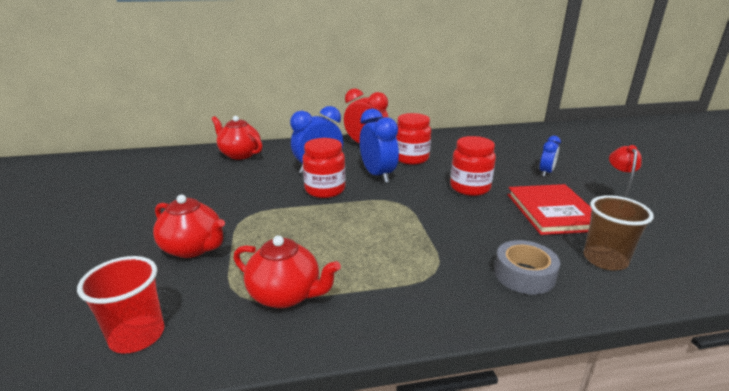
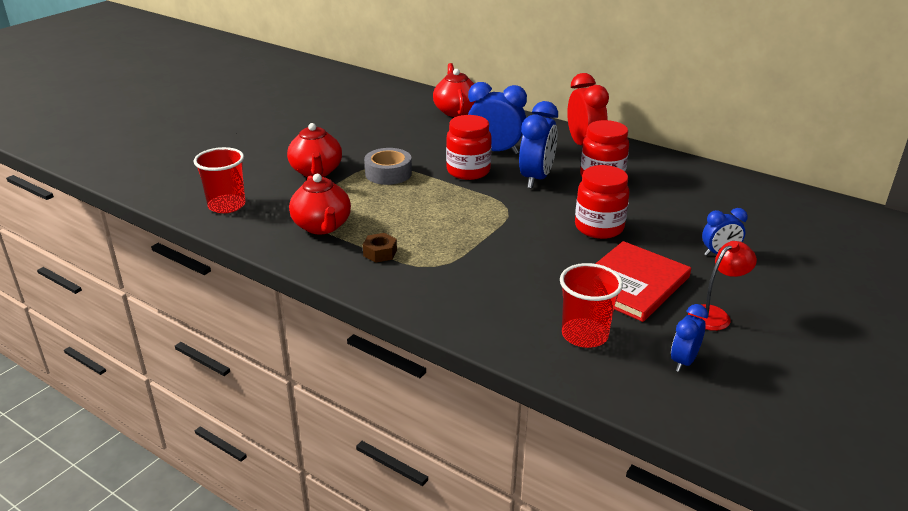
camera: 45 degrees right, 5 degrees up
(378, 287) = (380, 253): none -> brown nut
(524, 274) = (492, 303): grey tape -> grey tape (388, 173)
(605, 259) = (584, 335): brown cup -> red cup
(666, 242) = (683, 361): none -> blue clock

